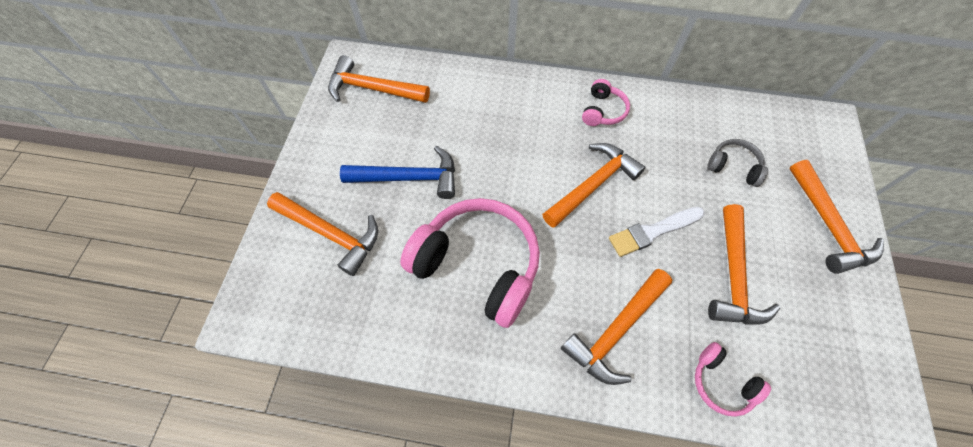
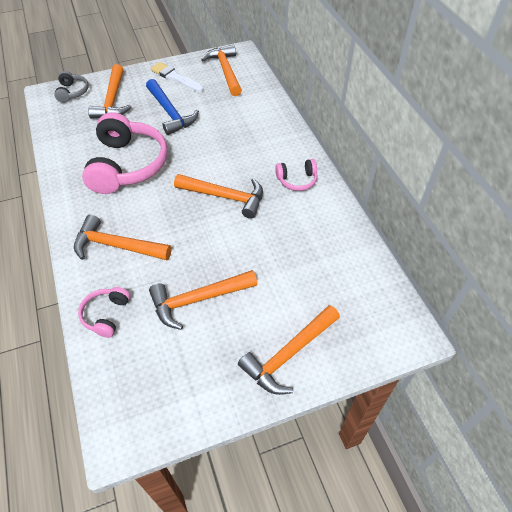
camera: 60 degrees right, 10 degrees down
(652, 232) = (207, 241): white brush -> white brush (175, 77)
(733, 167) = (303, 273): grey headphones -> grey headphones (72, 92)

